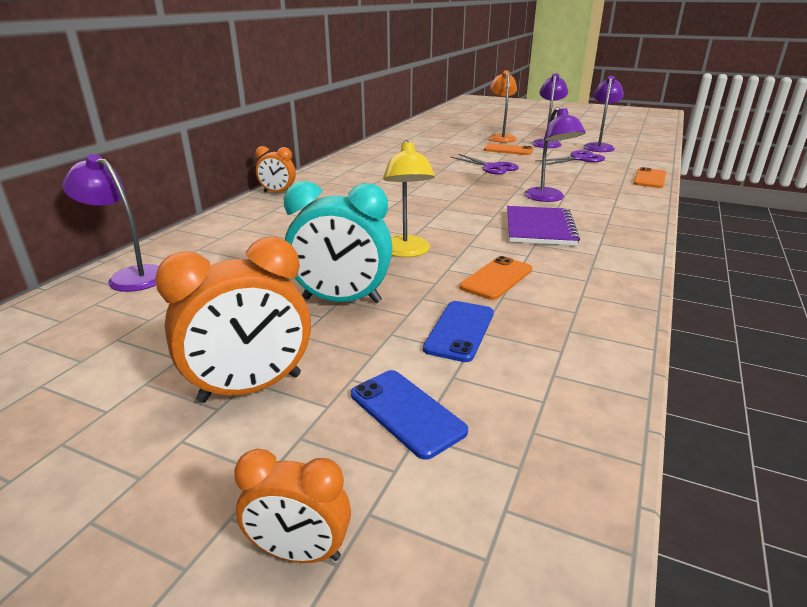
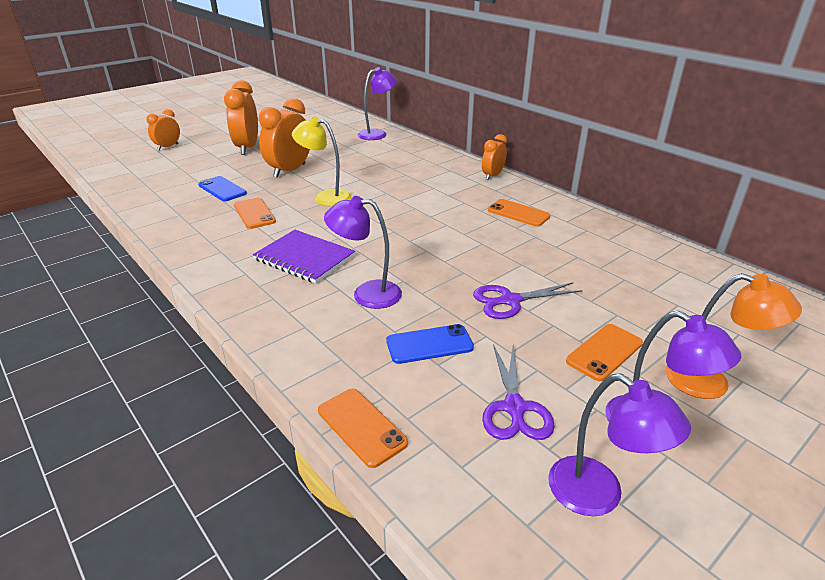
camera: 115 degrees right, 5 degrees up
(342, 300) = (289, 170): turquoise clock -> orange clock
(359, 177) = (518, 213): none -> orange phone
(406, 412) = (192, 168): blue phone -> blue phone (429, 344)

